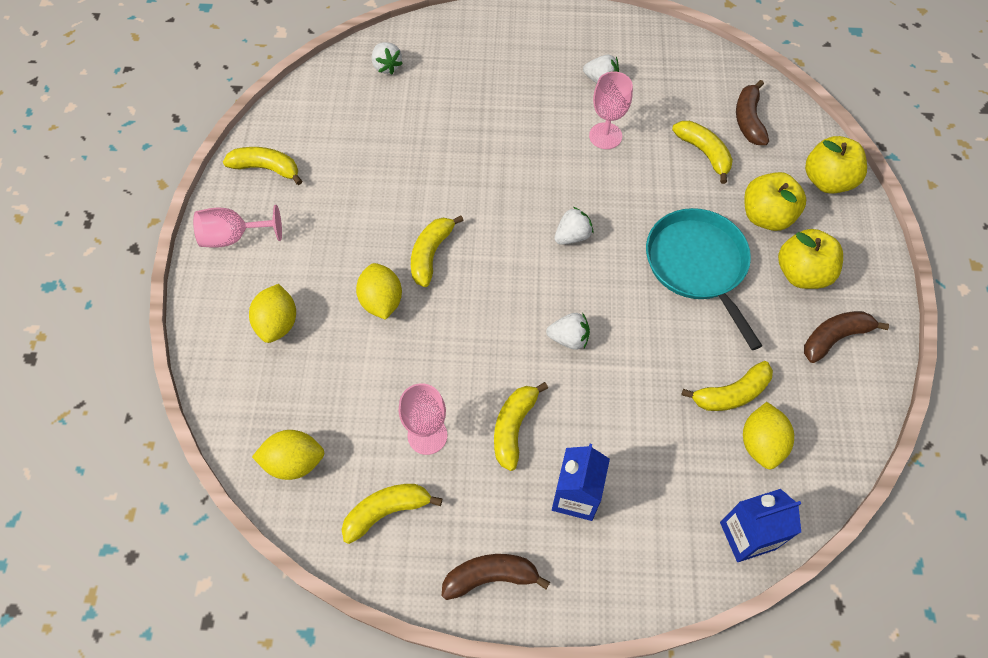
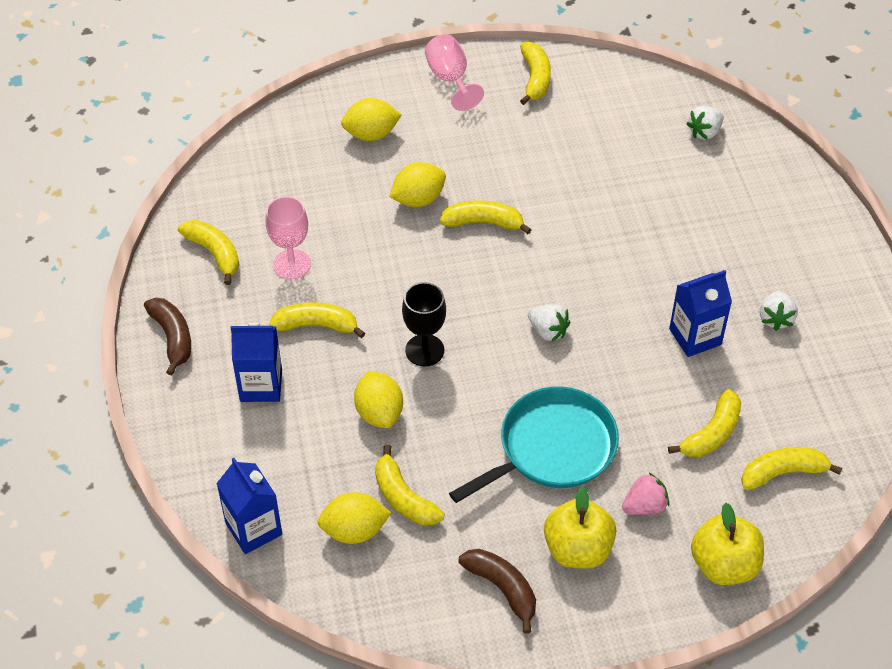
camera: 75 degrees right, 10 degrees down
(294, 462) = (243, 182): yellow lemon -> yellow lemon (379, 413)
(569, 338) = (424, 350): white strawberry -> black goblet
(605, 136) = (695, 337): pink goblet -> blue carton
(748, 120) = (783, 473): brown banana -> yellow banana
(766, 216) = (644, 506): yellow apple -> pink strawberry

